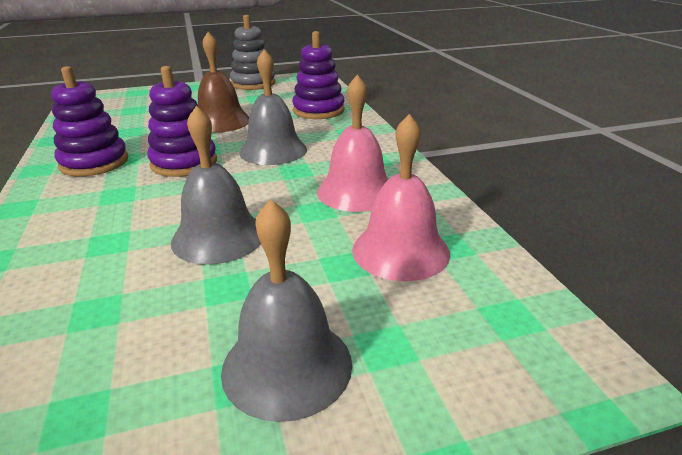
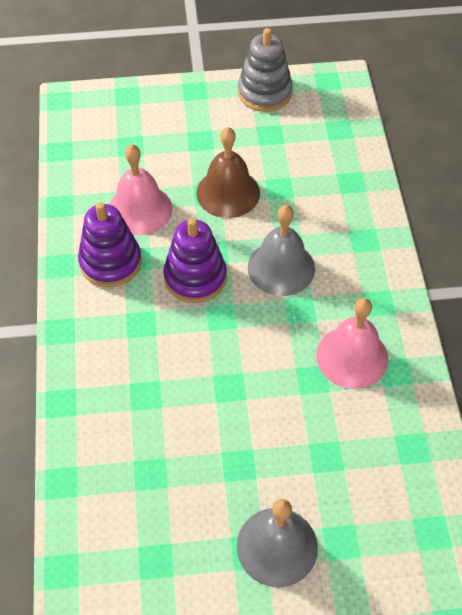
camera: 10 degrees right, 25 degrees up
(218, 237) = (231, 403): grey bell -> none
(318, 110) = (336, 183): purple stacking toy -> none
(400, 251) = (373, 448): pink bell -> pink bell (140, 209)

